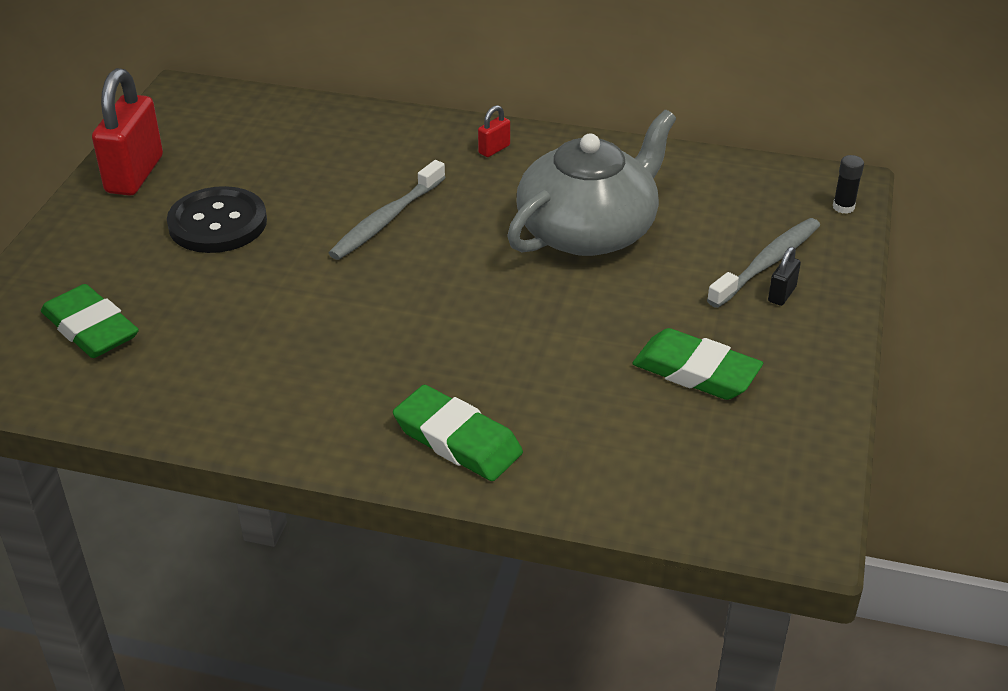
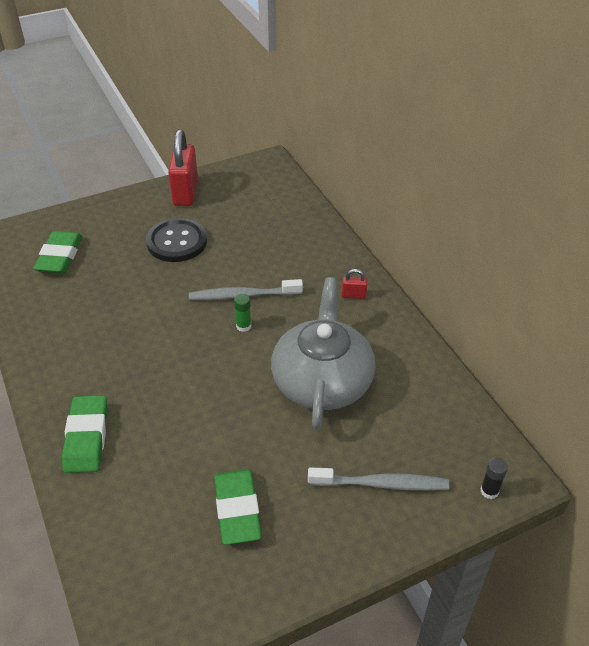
camera: 50 degrees right, 5 degrees up
(135, 174) = (185, 192): red padlock -> red padlock turned 60 degrees counterclockwise
(436, 242) = (243, 326): none -> green glue stick
(589, 230) = (322, 380): grey teapot -> grey teapot turned 90 degrees counterclockwise
(782, 294) = (357, 510): black padlock -> none

